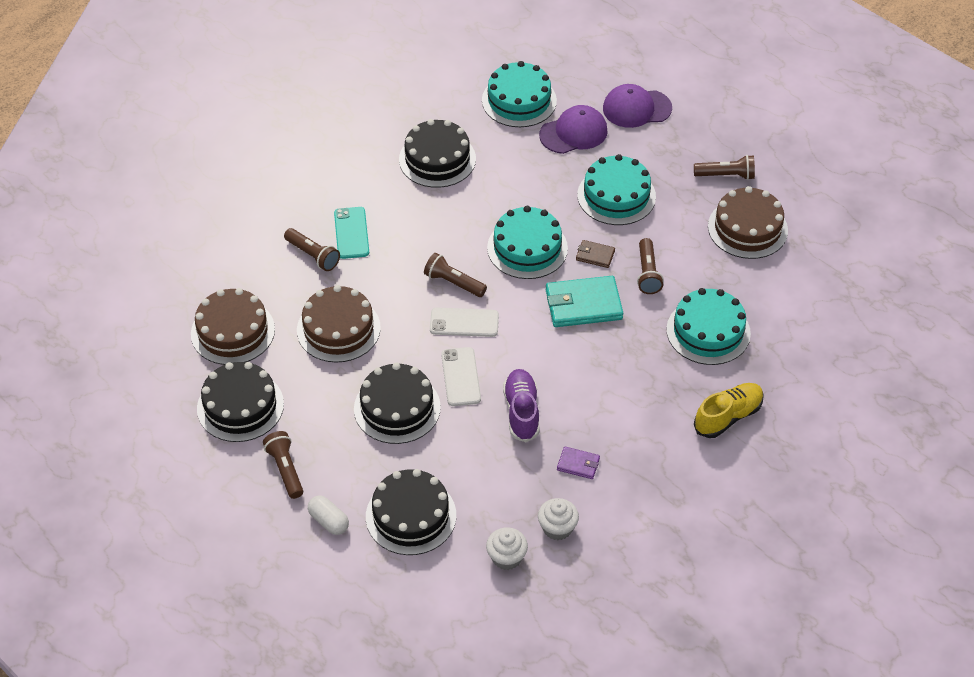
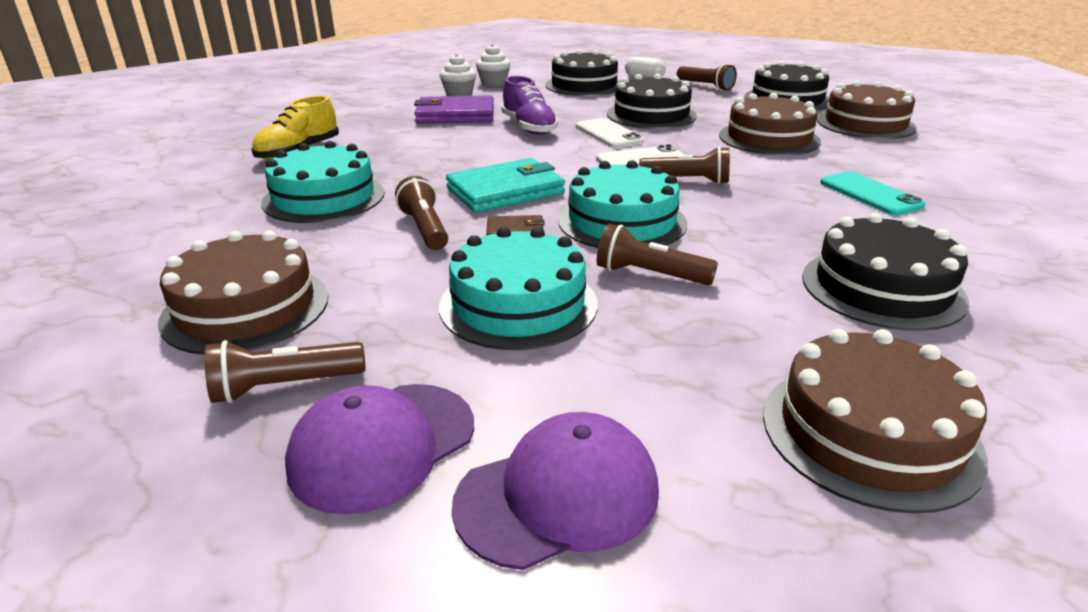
camera: 160 degrees right, 20 degrees down
(313, 255) = (881, 172): brown flashlight -> brown flashlight (649, 275)
(519, 100) = (869, 433): turquoise cake -> brown cake
(573, 133) = (677, 391): purple cap -> purple cap (382, 445)
(578, 464) = (455, 115): purple wallet -> purple wallet, size x2.00

